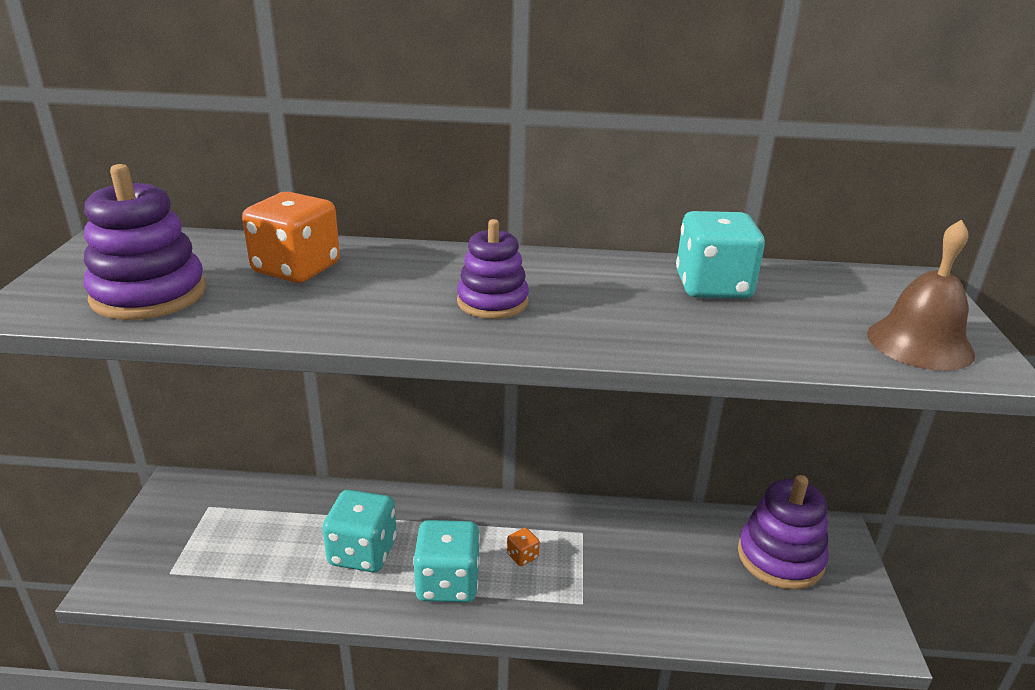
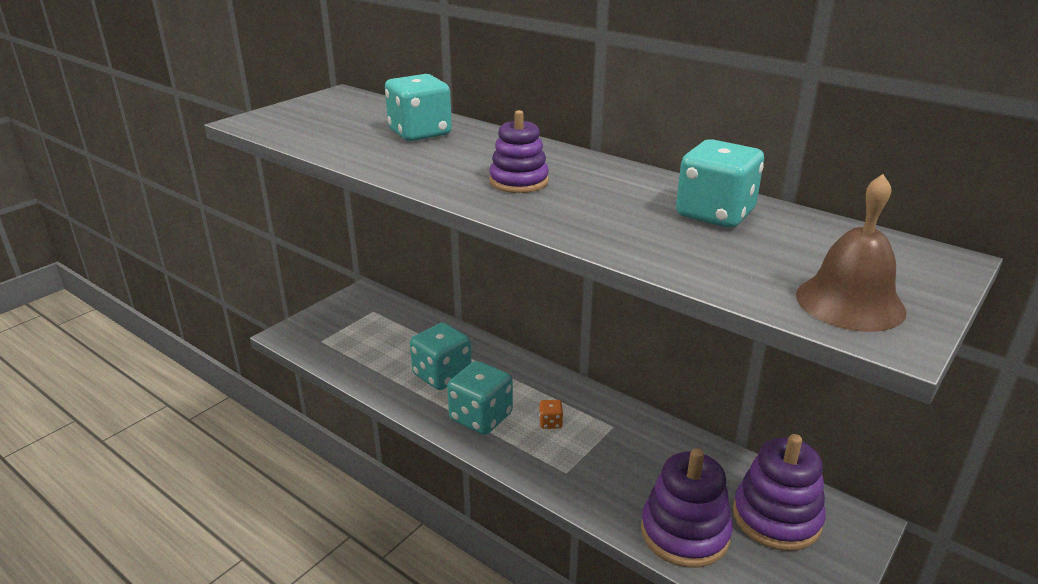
camera: 35 degrees right, 0 degrees up
(149, 294) = (319, 129): purple stacking toy -> purple stacking toy (684, 533)
(296, 269) = (420, 133): orange dice -> turquoise dice

